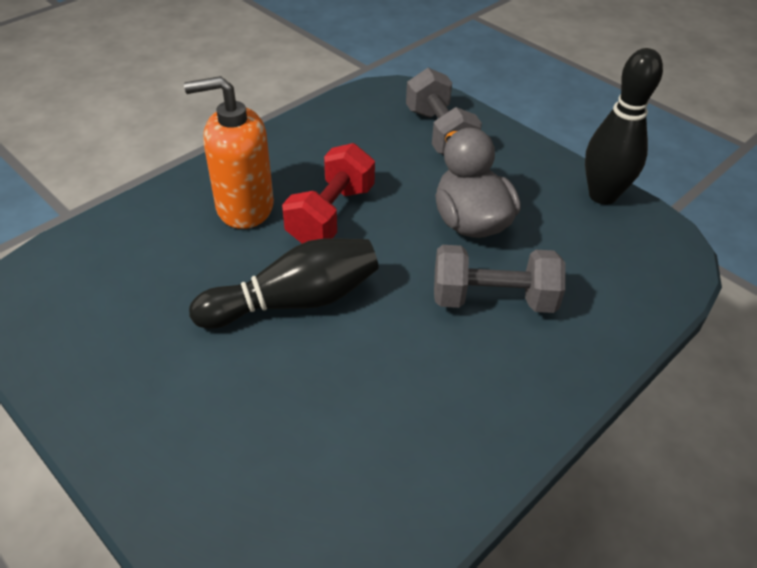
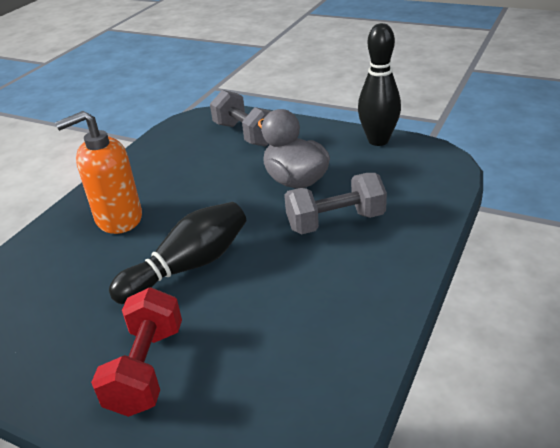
camera: 15 degrees left, 10 degrees down
(331, 215) = (189, 205): red dumbbell -> red dumbbell (146, 369)

